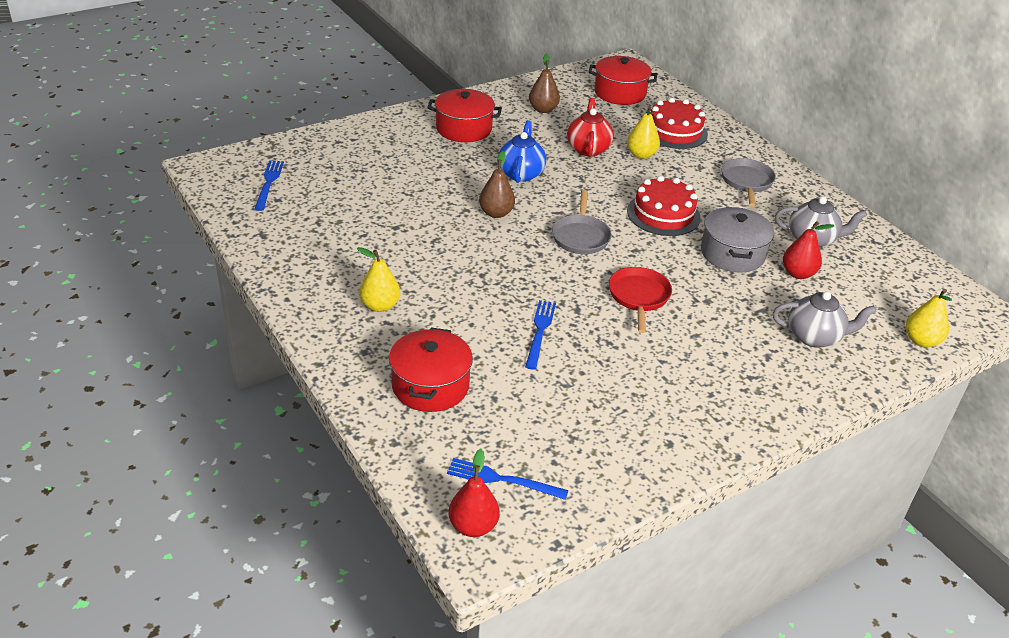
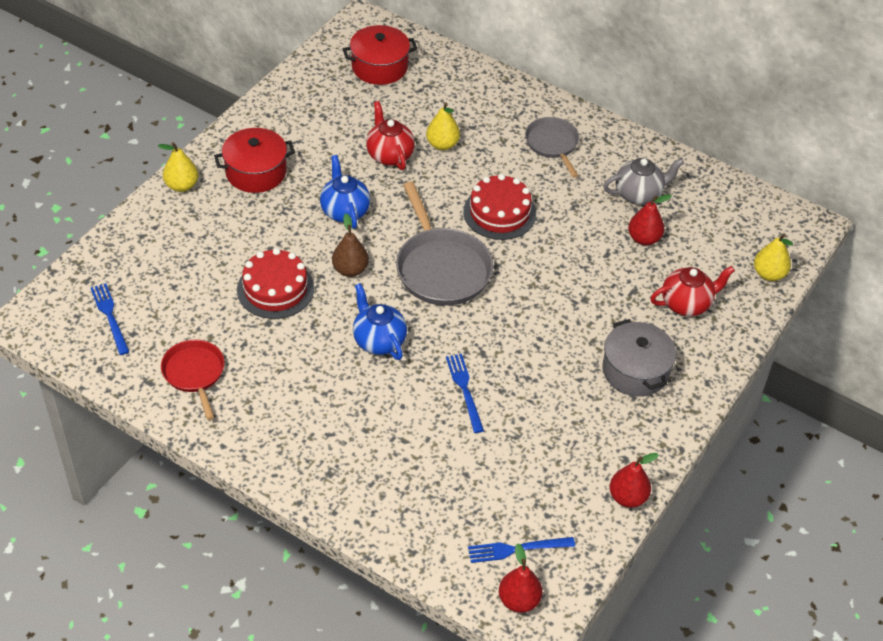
camera: 25 degrees left, 10 degrees up
(380, 306) = (311, 419): yellow pear -> yellow pear (182, 185)
(430, 385) = (407, 484): red pot -> none
(484, 269) = (378, 340): none -> blue teapot
(543, 109) = (318, 117): brown pear -> none
(580, 236) = (441, 268): grey pan -> grey pan, size x1.64
(639, 297) = (527, 318): red pan -> red pan (194, 373)
(651, 478) = (627, 497): none -> red pear
(674, 131) = (458, 102): red cake -> red cake (275, 289)
(732, 254) = (580, 237): grey pot -> grey pot (635, 371)
(815, 337) = (687, 304): grey teapot -> red teapot

